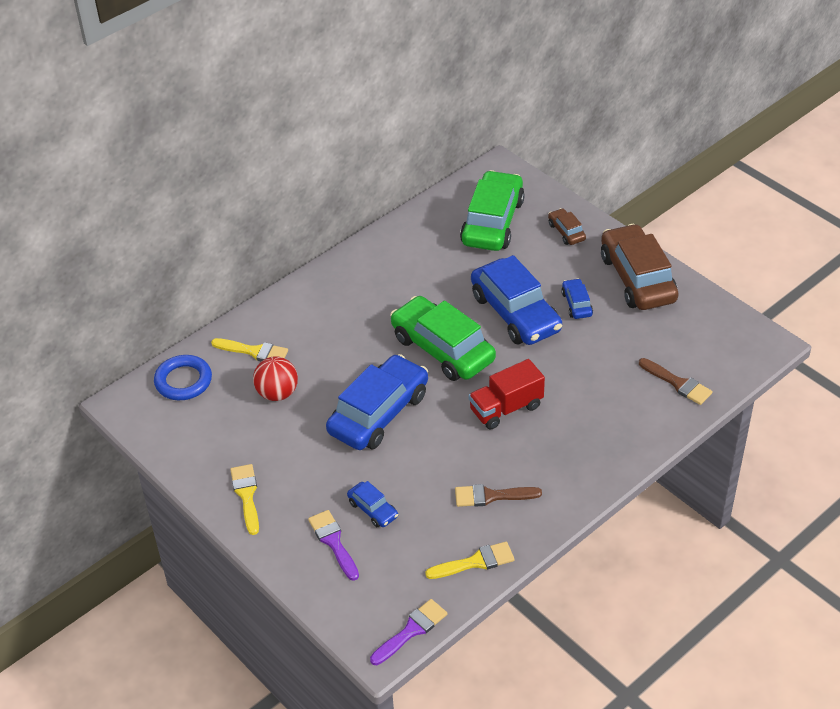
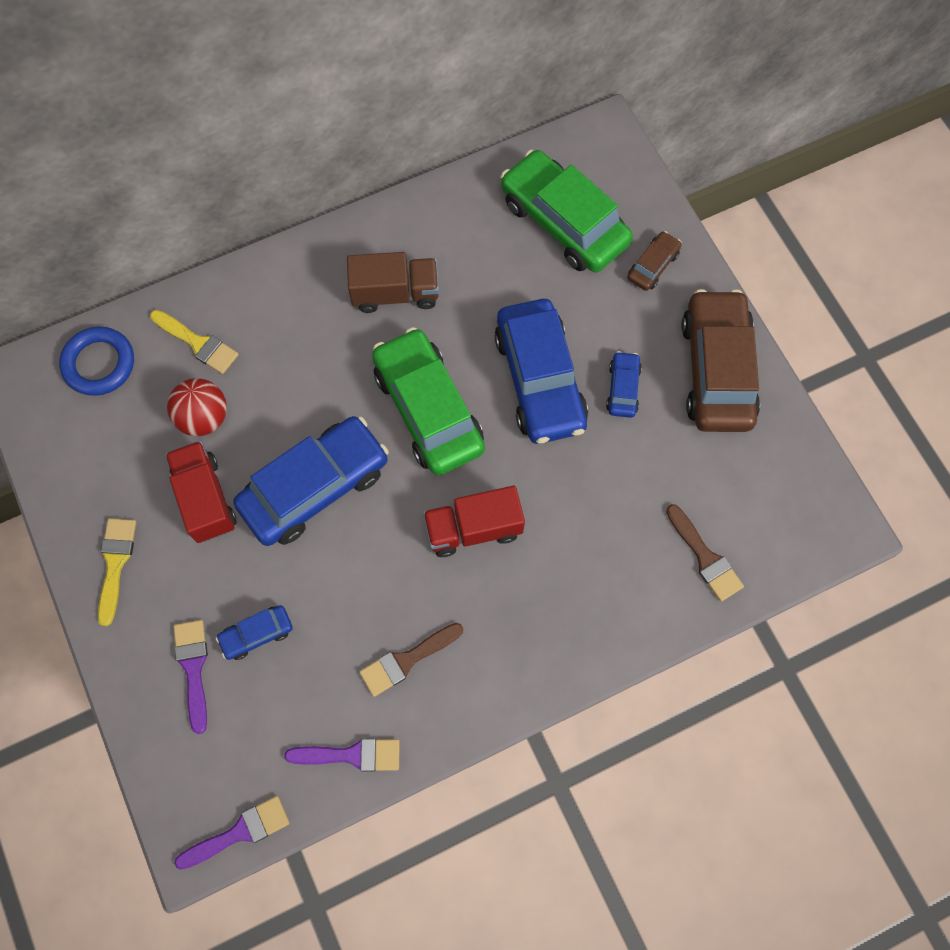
camera: 15 degrees right, 25 degrees up
(299, 440) = (205, 499): none -> red truck
(373, 509) = (256, 634): blue car -> blue car turned 90 degrees clockwise
(389, 289) = (395, 293): none -> brown truck
(475, 562) = (351, 755): yellow brush -> purple brush
(491, 496) = (406, 660): brown brush -> brown brush turned 45 degrees counterclockwise
(492, 222) = (564, 222): green car -> green car turned 75 degrees counterclockwise
(566, 232) = (653, 266): brown car -> brown car turned 45 degrees clockwise

